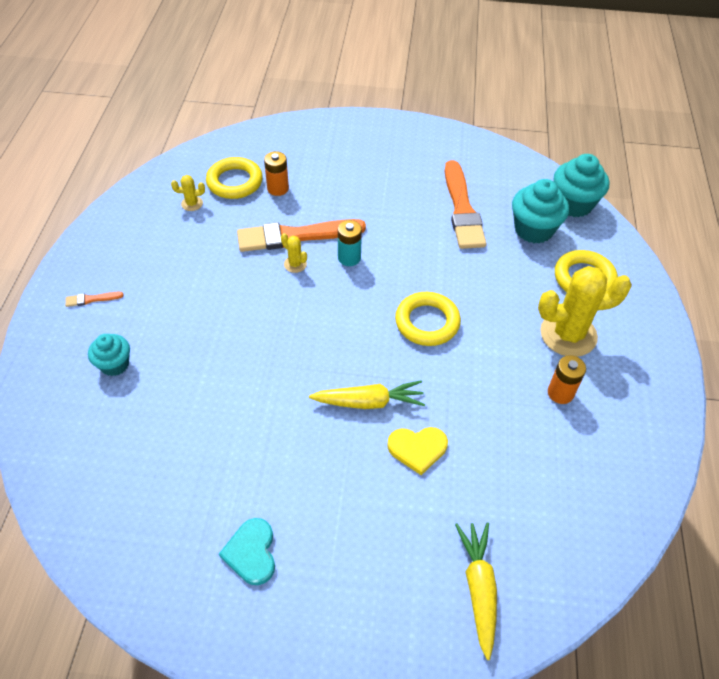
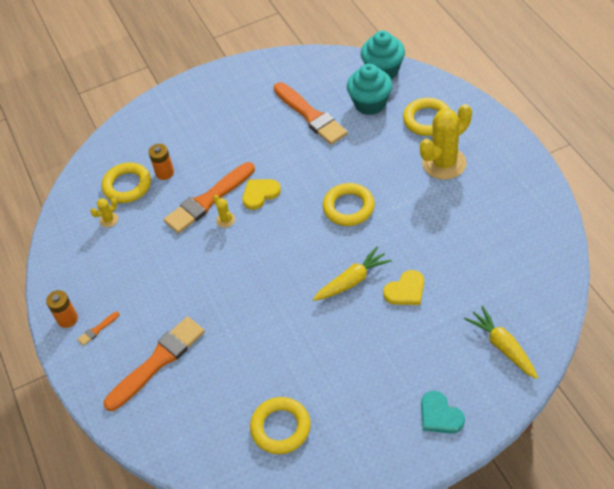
camera: 25 degrees left, 0 degrees up
(114, 364) = (158, 361): turquoise cupcake -> orange brush
(166, 514) = (280, 428): none -> yellow ring
(251, 552) = (354, 414): turquoise heart -> turquoise heart (440, 415)
(295, 264) = (225, 220): yellow cactus -> yellow cactus turned 45 degrees clockwise
(349, 258) = (260, 194): turquoise battery -> yellow heart
(560, 393) = (466, 203): orange battery -> orange battery (67, 319)

